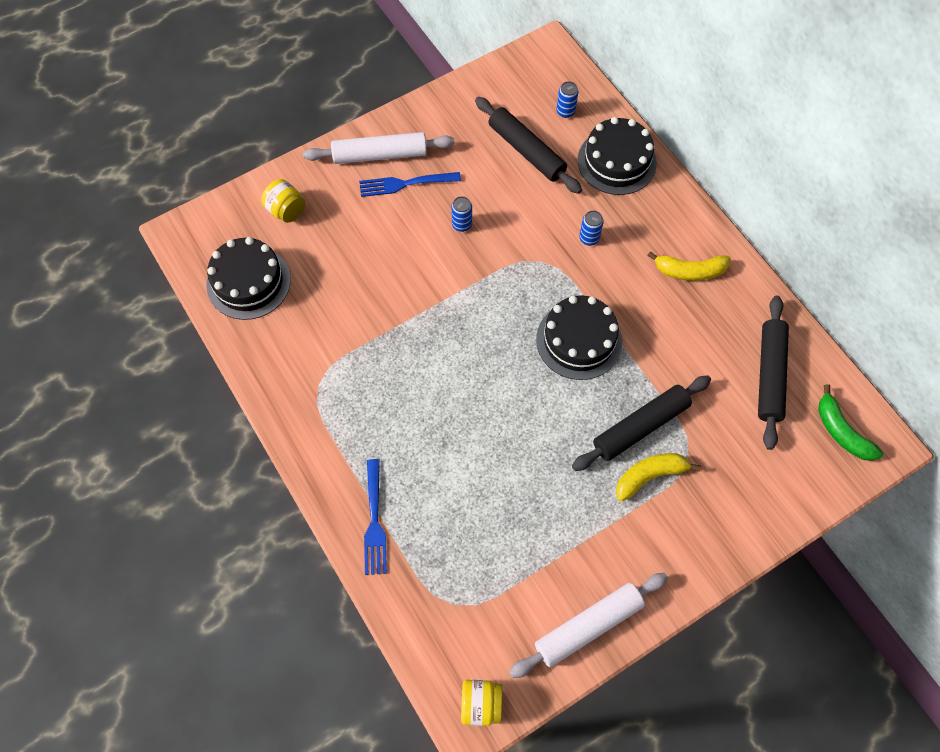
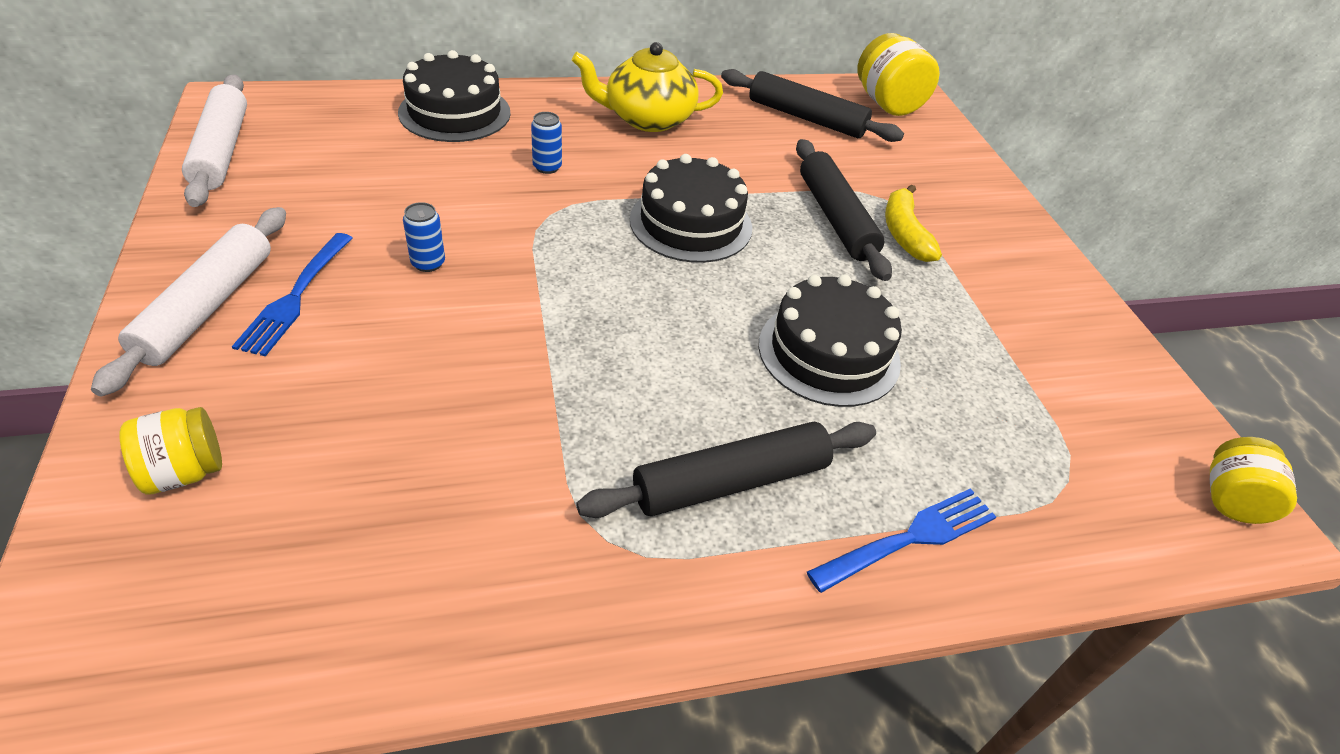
camera: 75 degrees left, 20 degrees down
(248, 282) = (295, 592): black cake -> black cake (829, 353)
(374, 520) = (908, 539): blue fork -> blue fork turned 45 degrees counterclockwise
(526, 151) = (365, 169): black rolling pin -> black rolling pin (731, 482)
(565, 111) = (339, 121): blue can -> none
(588, 626) = (1104, 350): white rolling pin -> white rolling pin (221, 150)
(689, 271) = (647, 119): yellow banana -> yellow teapot
(841, 431) = (887, 103): green banana -> yellow jar

